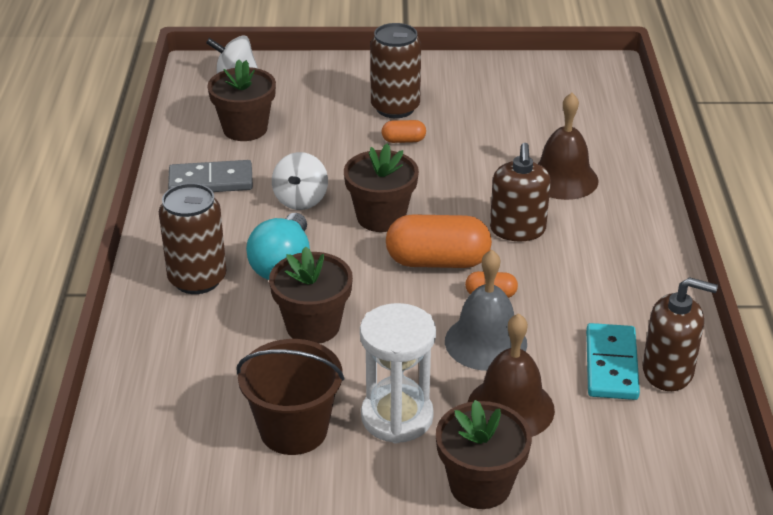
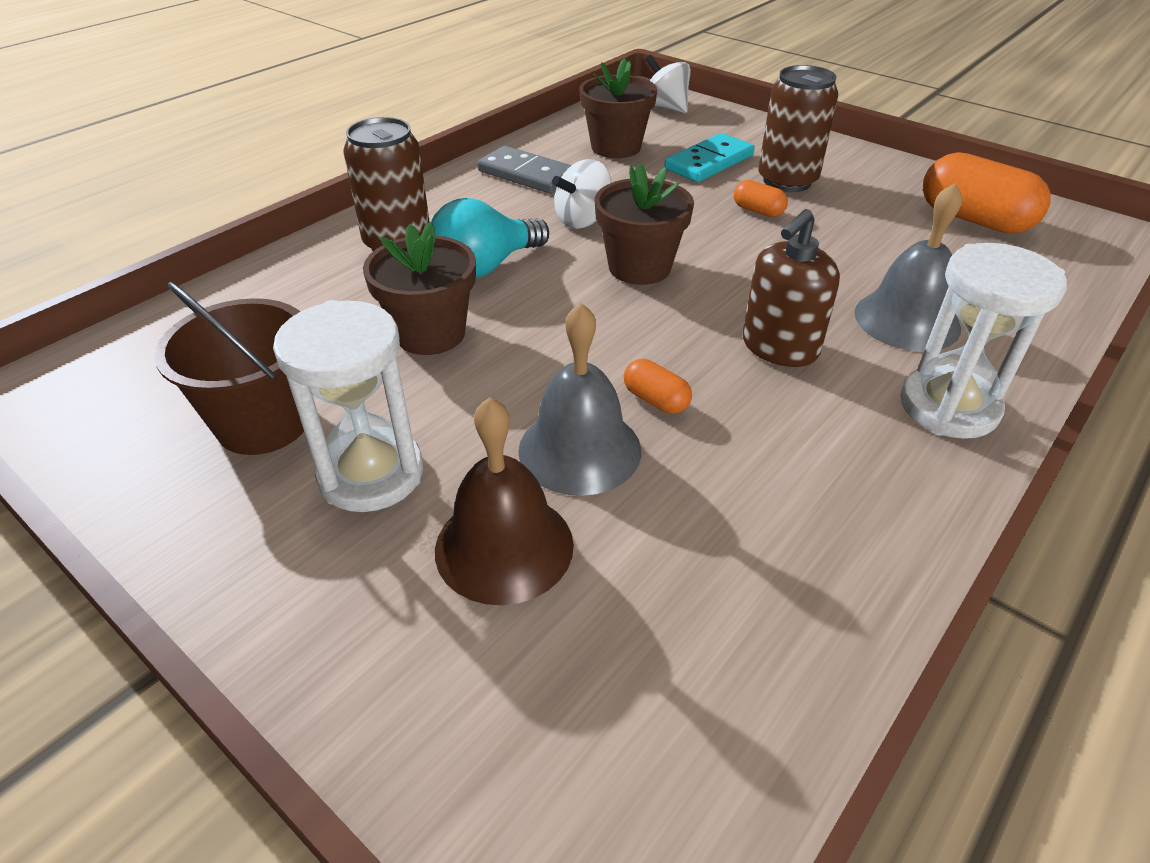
camera: 40 degrees right, 5 degrees up
(437, 261) = (641, 336): orange capsule -> orange capsule (974, 219)
(480, 485) = (336, 622): brown flower pot -> none
(563, 179) = (907, 320): brown bell -> grey bell
(611, 365) = (704, 576): turquoise domino -> turquoise domino (709, 162)
(629, 221) = (948, 407): none -> white hourglass
(668, 371) = (779, 639): brown soap dispenser -> none

